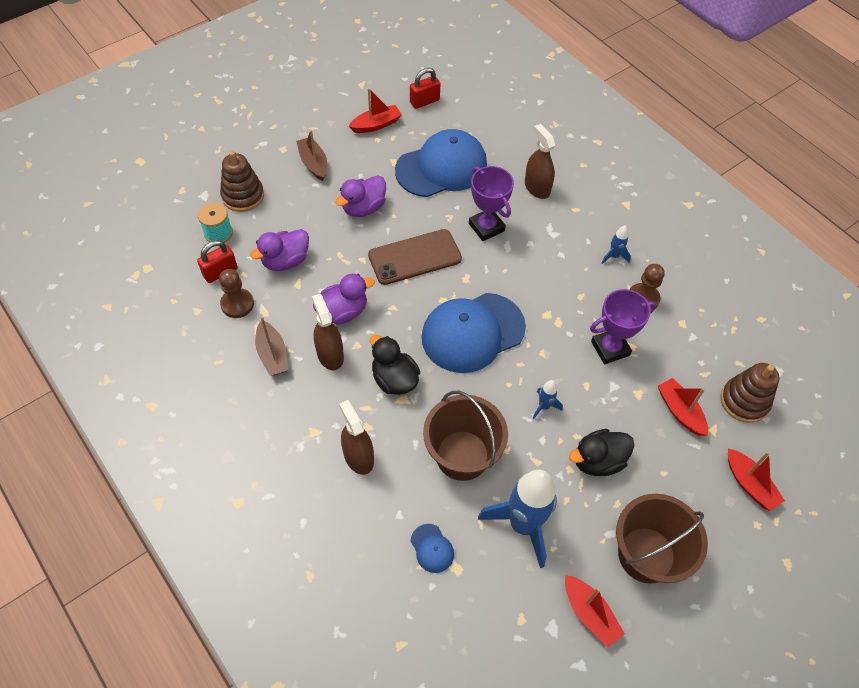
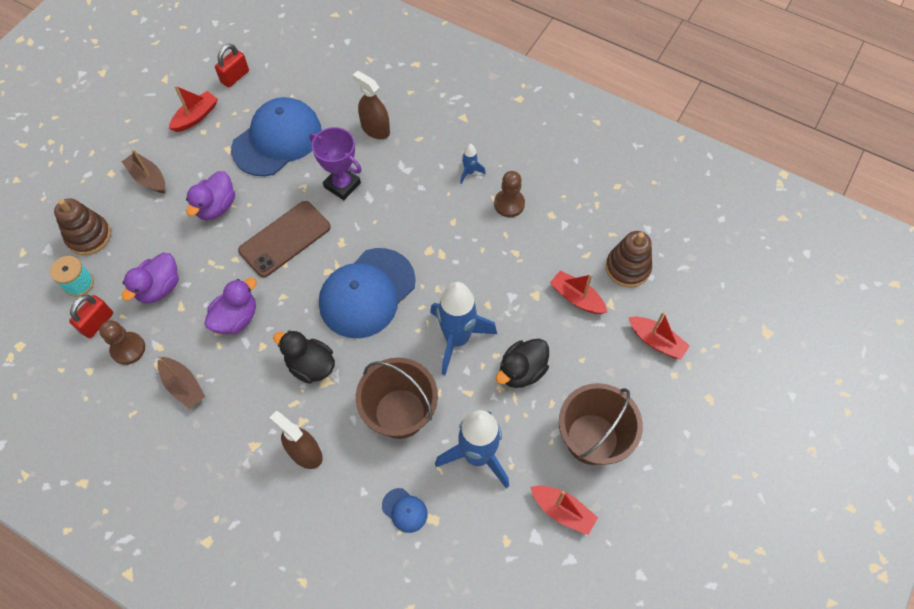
camera: 20 degrees left, 5 degrees up
(330, 355) = (240, 365): brown spray bottle -> none
(544, 406) = (457, 339): blue rocket -> blue rocket, size x2.31
(610, 348) = (496, 262): purple trophy -> none

